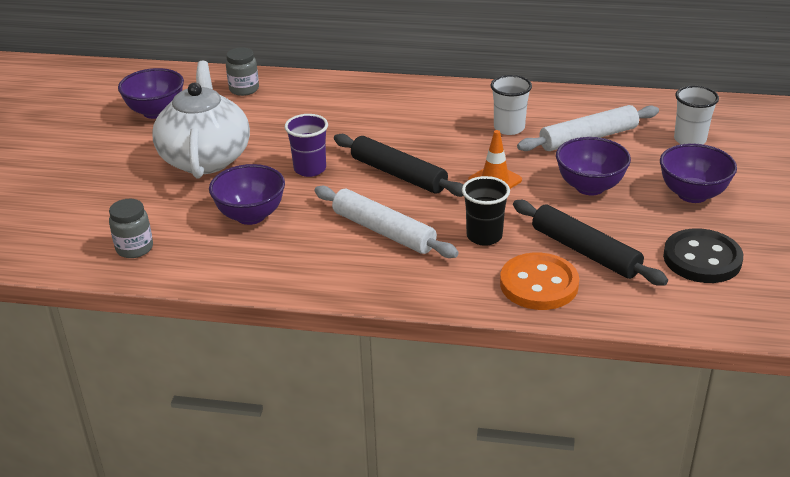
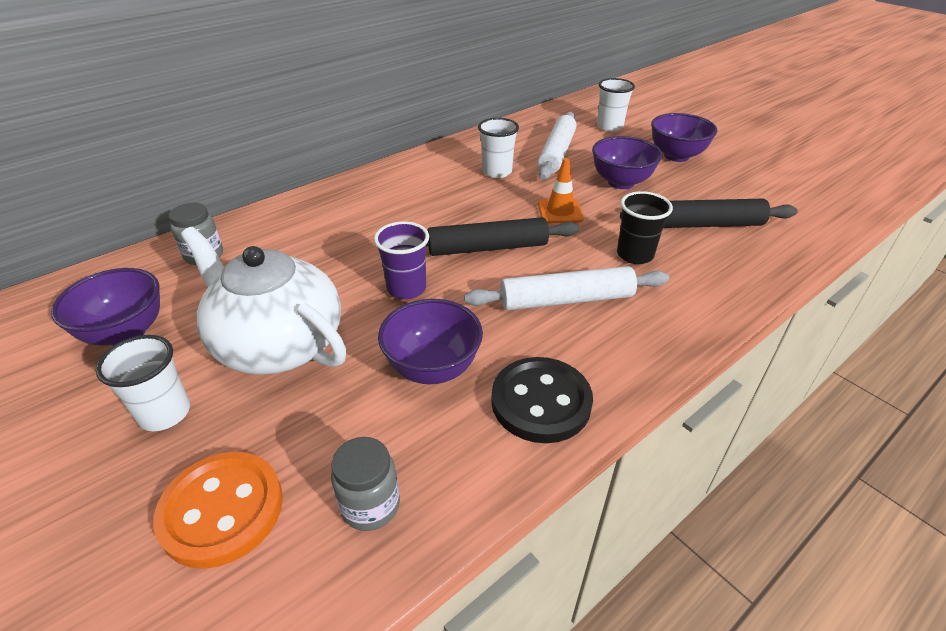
camera: 50 degrees left, 5 degrees up
(121, 159) = (165, 413): none -> white cup
(539, 284) = (731, 265): orange button -> orange button (222, 510)
(702, 259) = (759, 189): black button -> black button (541, 402)

